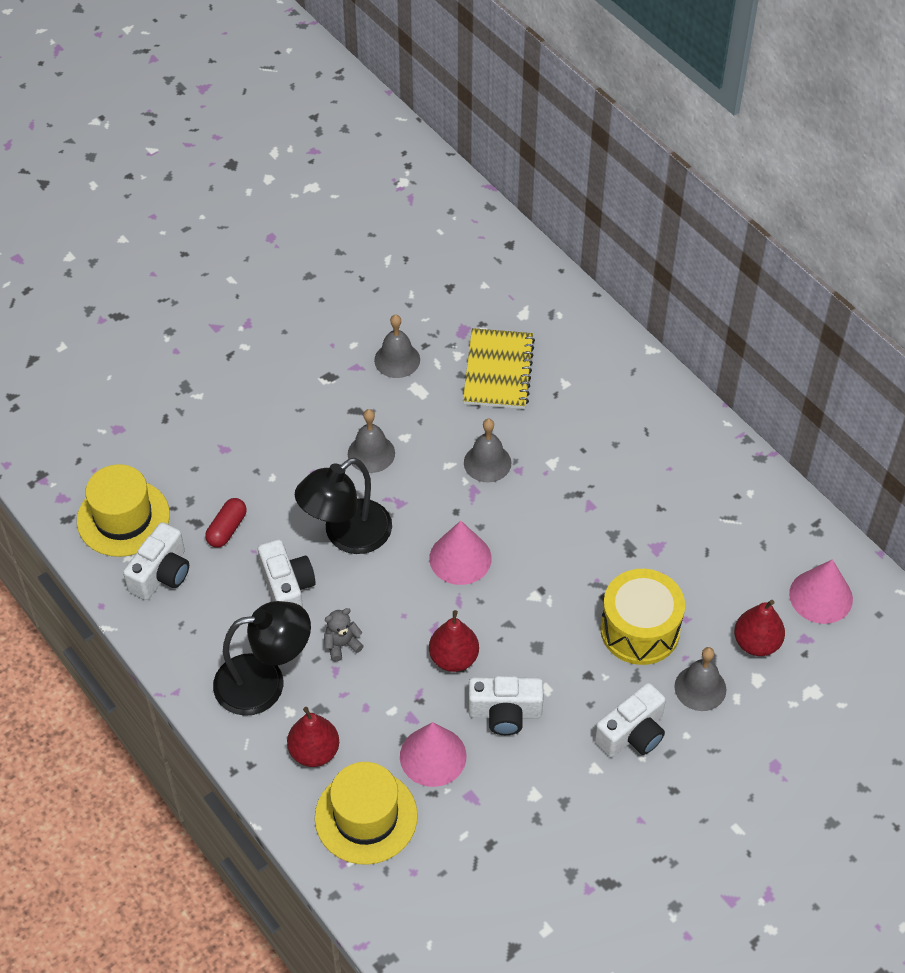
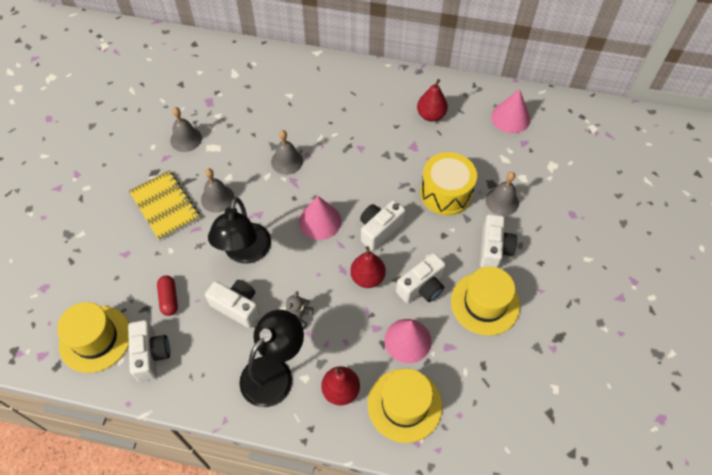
camera: 40 degrees left, 5 degrees up
(498, 371) = (248, 110): yellow notebook -> yellow notebook (165, 206)
(519, 615) = (379, 229): none -> white camera
(559, 783) = (485, 303): none -> yellow hat
(756, 643) = (505, 160): red pear -> red pear (431, 115)

